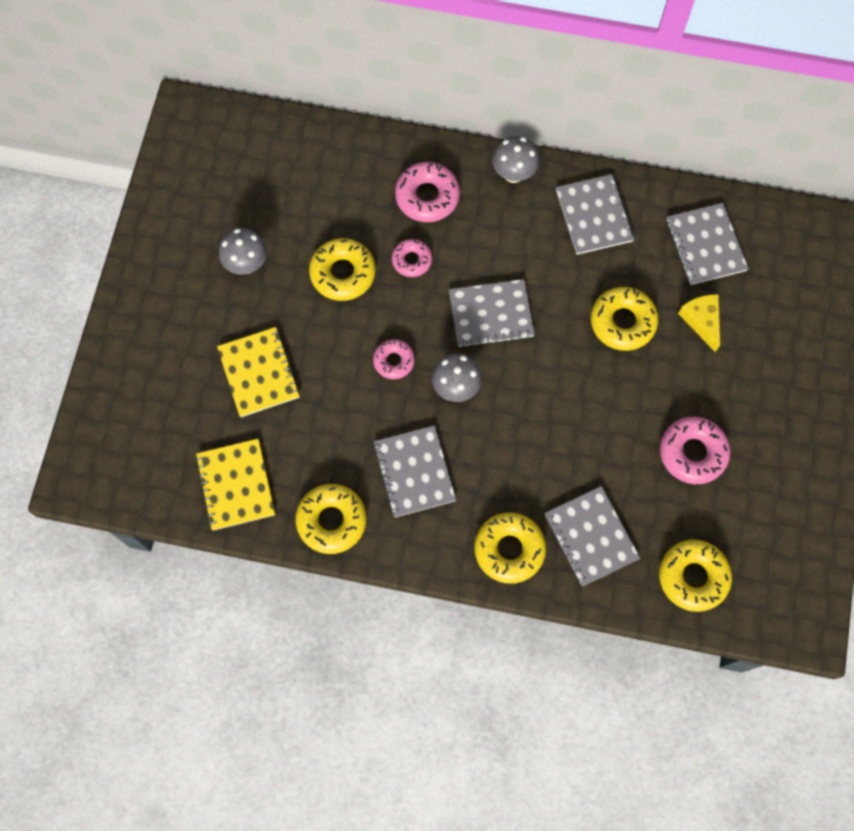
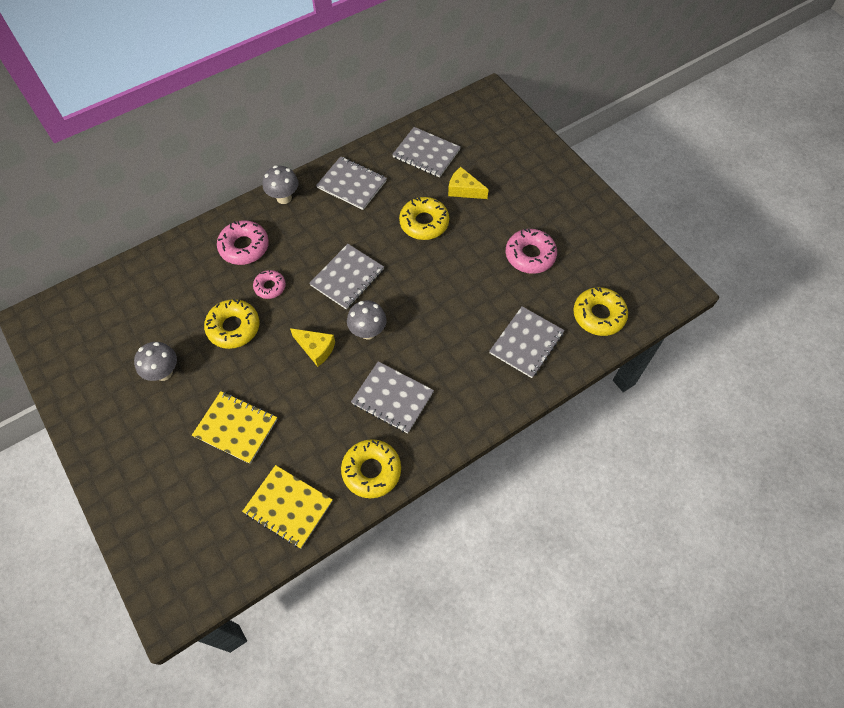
camera: 45 degrees left, 10 degrees down
(394, 361) = (316, 349): pink donut -> yellow cheese
(509, 549) = (491, 390): yellow donut -> none
(591, 536) = (526, 343): grey notebook -> grey notebook turned 75 degrees counterclockwise

